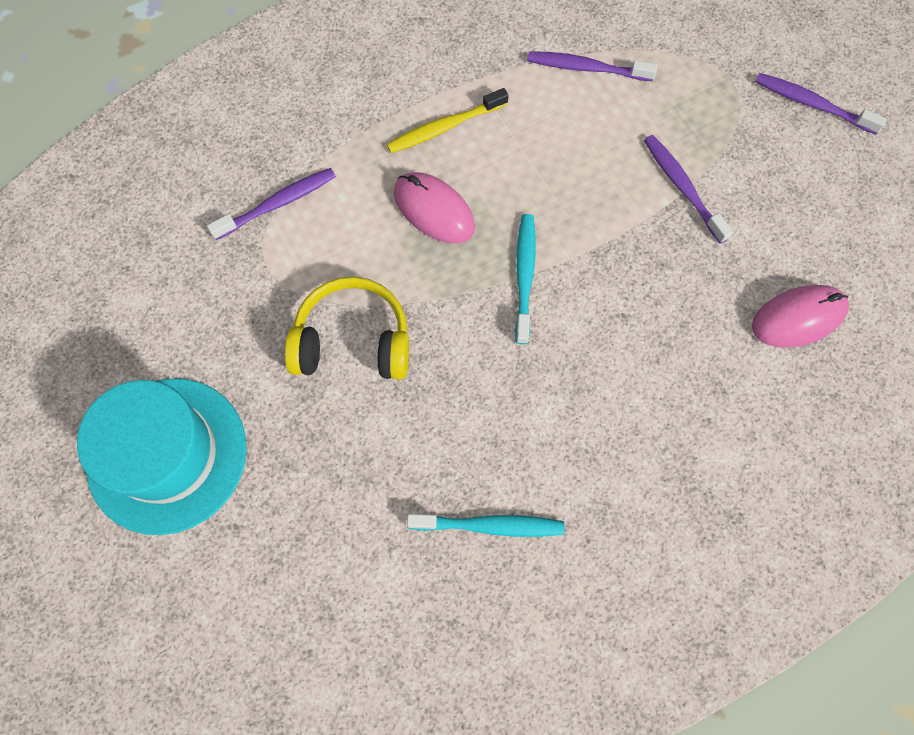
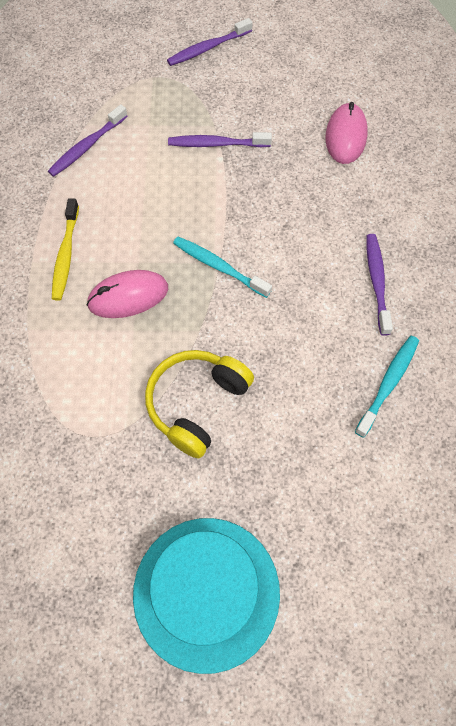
camera: 60 degrees left, 5 degrees down
(277, 204) = (43, 401): purple toothbrush -> purple toothbrush (377, 282)

